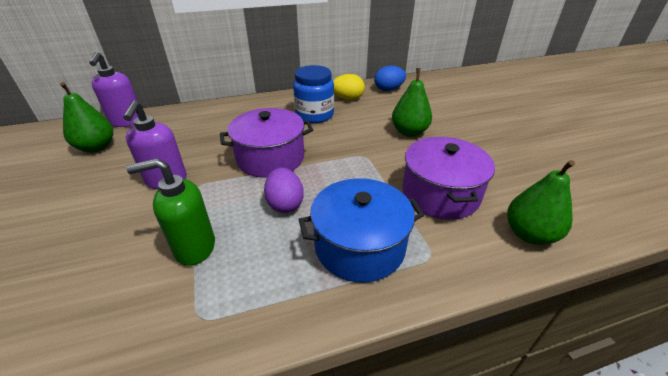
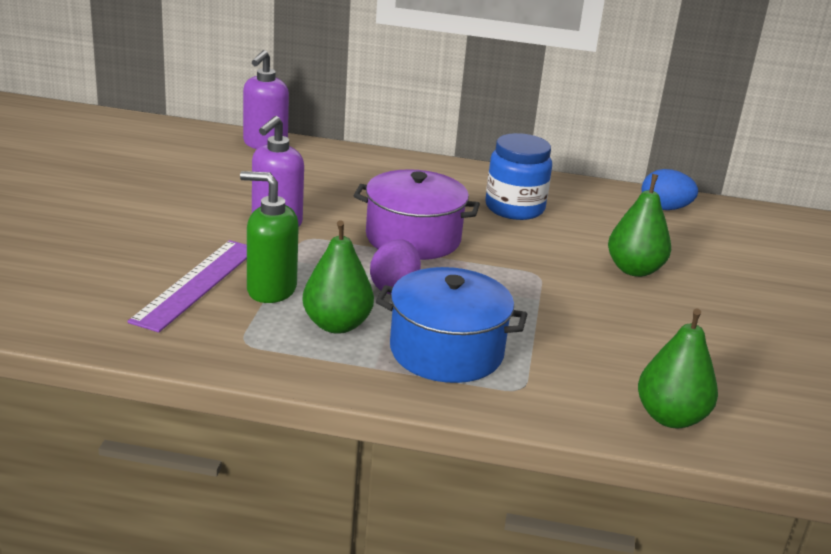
camera: 25 degrees right, 10 degrees down
(97, 147) = (218, 164): green pear -> green pear (336, 325)
(125, 270) = (196, 284): none -> purple ruler
(347, 98) = (585, 202): yellow egg -> none
(440, 194) = (599, 344): purple pot -> none

